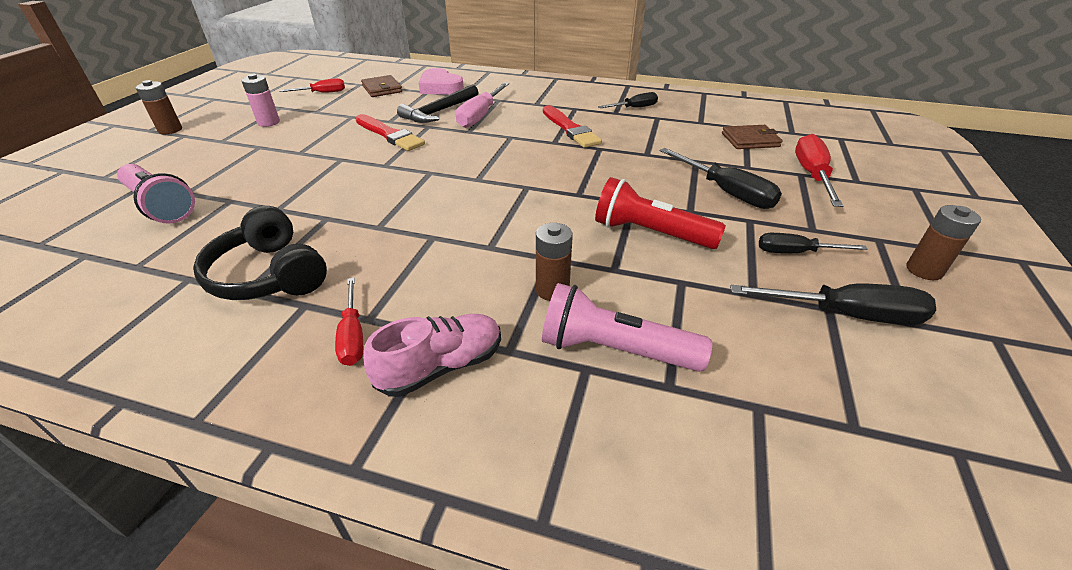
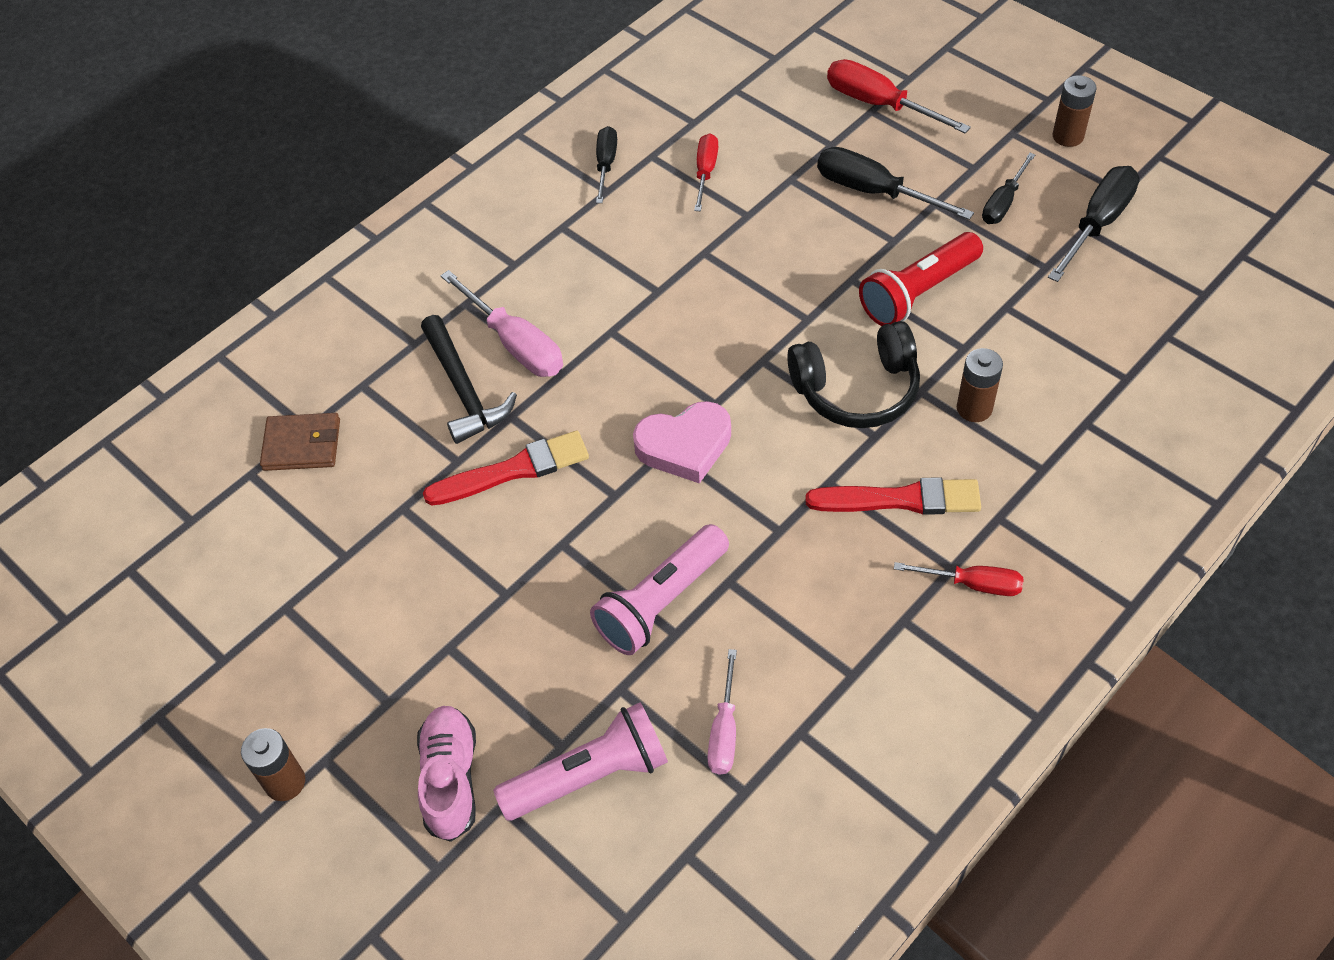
camera: 60 degrees left, 15 degrees up
(192, 245) = (724, 731): none -> pink screwdriver
(268, 122) = (351, 629): pink battery -> none
(269, 275) = (831, 650): black headphones -> black headphones (857, 390)
(322, 93) = (257, 536): red screwdriver -> red screwdriver (705, 172)
(440, 87) = (356, 362): pink heart -> pink heart (684, 446)
(441, 366) = (1043, 524): pink shoe -> pink shoe (450, 779)
(570, 129) = (628, 259): red brush -> red brush (900, 499)
(614, 349) = (1073, 395): pink flashlight -> pink flashlight (661, 601)
(726, 192) = (874, 192): black screwdriver -> black screwdriver turned 135 degrees counterclockwise
(750, 140) = (771, 105): brown wallet -> none

